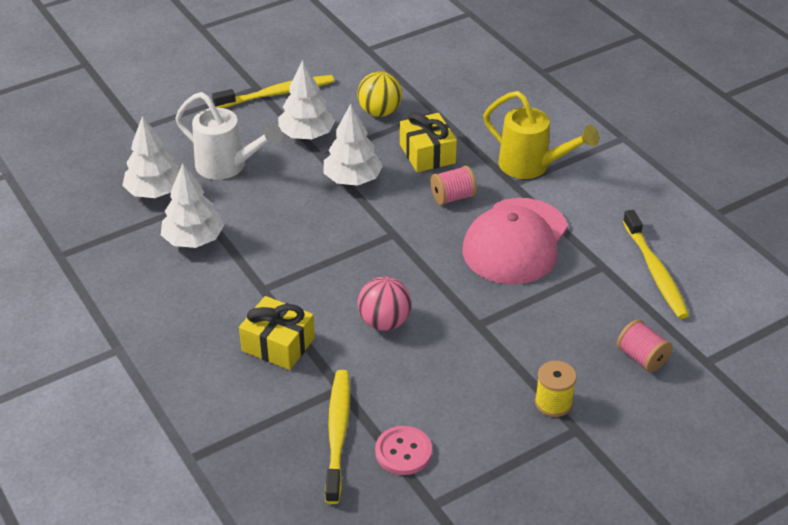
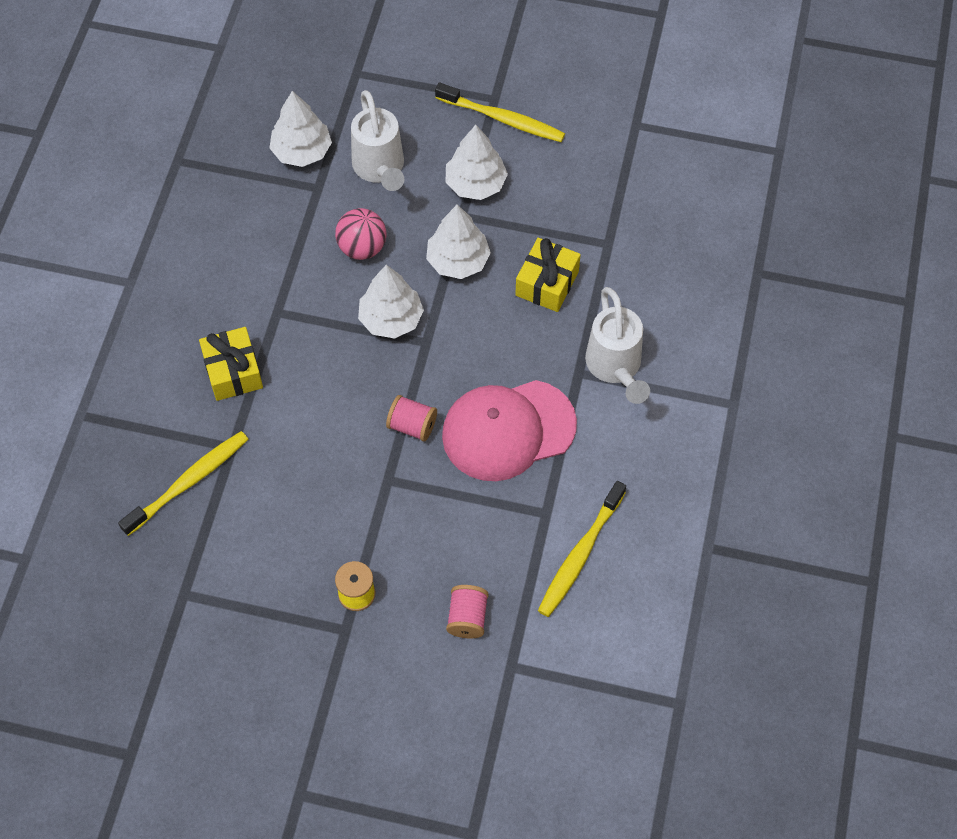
camera: 45 degrees right, 20 degrees up
(194, 240) = (279, 223): white tree -> white tree (391, 319)
(379, 112) = (561, 206): yellow ball -> none
(384, 322) = (325, 417): pink ball -> pink ball (362, 247)
(403, 452) = (212, 536): pink button -> none
(453, 197) = (513, 345): pink spool -> pink spool (412, 426)
(532, 166) = (615, 368): yellow watering can -> white watering can

